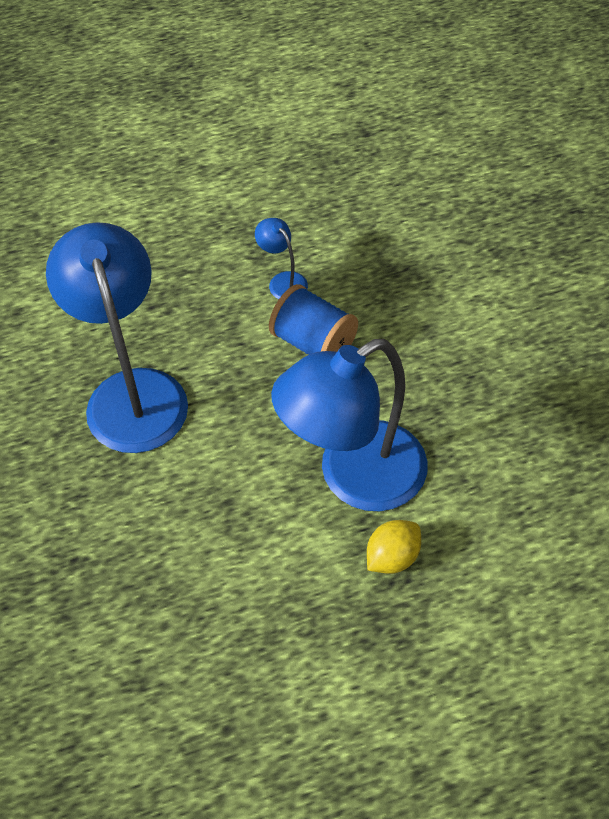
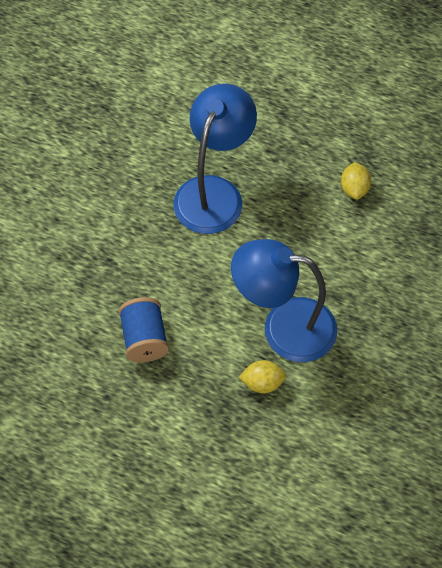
camera: 40 degrees right, 5 degrees up
(283, 281) = (354, 189): blue lamp -> yellow lemon
(313, 343) = (336, 238): blue spool -> blue spool (144, 339)

